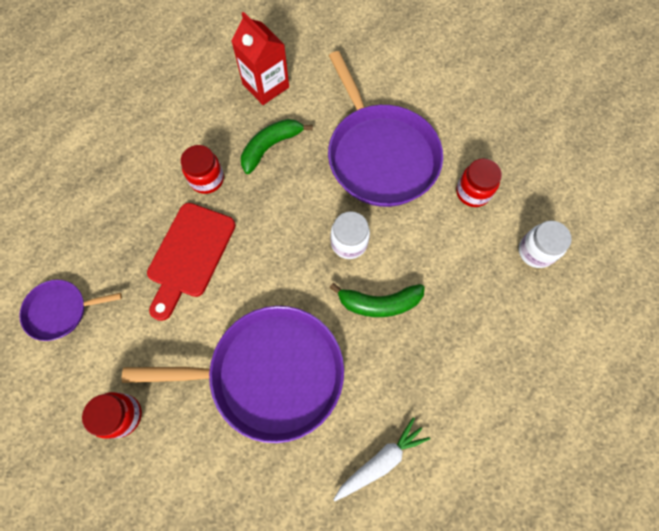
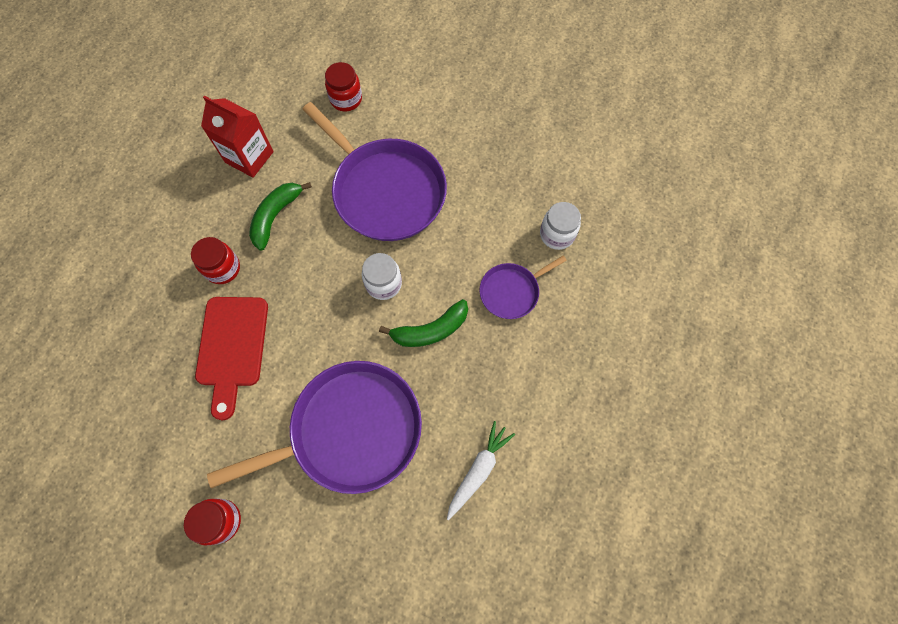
camera: 20 degrees left, 0 degrees up
(61, 311) = (121, 446): purple pan -> purple pan (512, 291)
(473, 192) = (483, 198): red jar -> red jar (346, 99)

